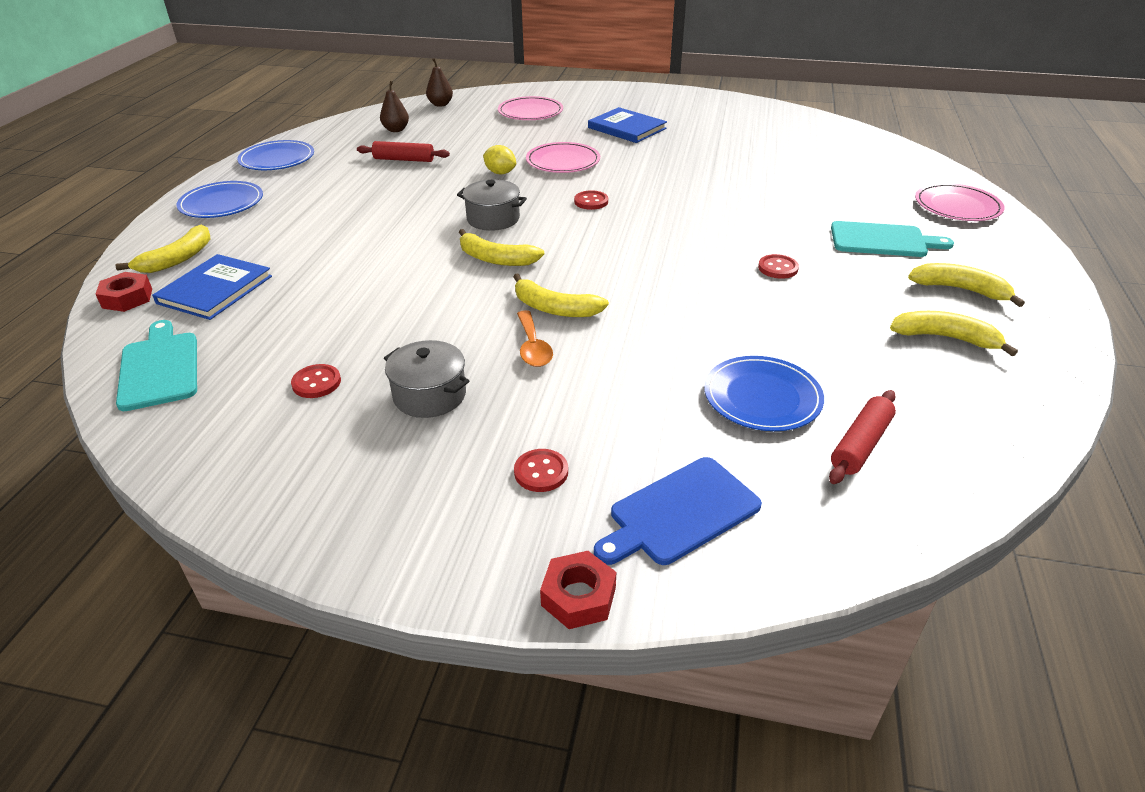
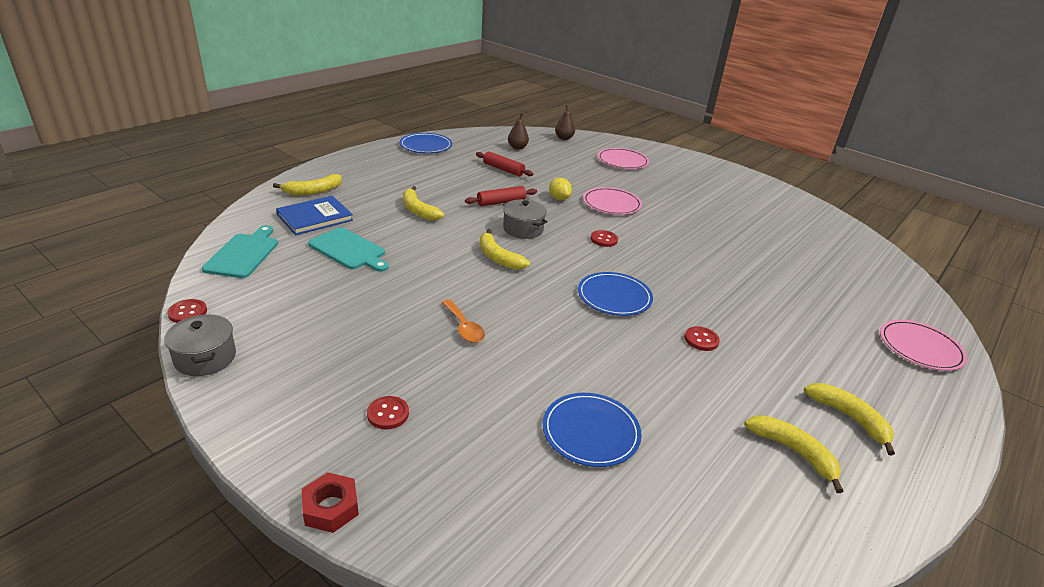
camera: 25 degrees right, 5 degrees down
(127, 298) = (266, 206): red nut -> none
(221, 203) = (368, 164): blue plate -> blue plate (614, 296)
(316, 383) = (314, 297): red button -> red button (188, 312)
(430, 395) = (370, 333): grey pot -> grey pot (205, 358)
(533, 347) = (464, 327): orange spoon -> orange spoon turned 45 degrees counterclockwise
(554, 308) = (504, 306): yellow banana -> yellow banana (418, 210)
(627, 128) = (684, 193): blue book -> none
(679, 513) = (449, 486): blue cutting board -> none
(860, 444) = (632, 502): red rolling pin -> red rolling pin (501, 202)
(883, 240) = (817, 351): turquoise cutting board -> turquoise cutting board (349, 250)

